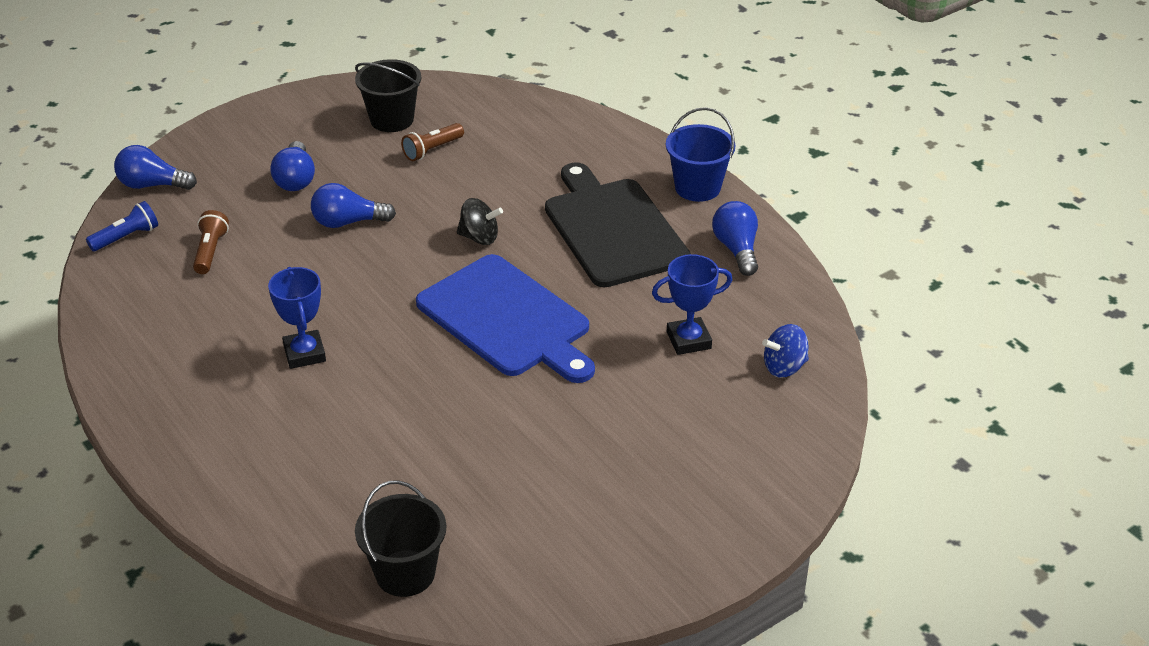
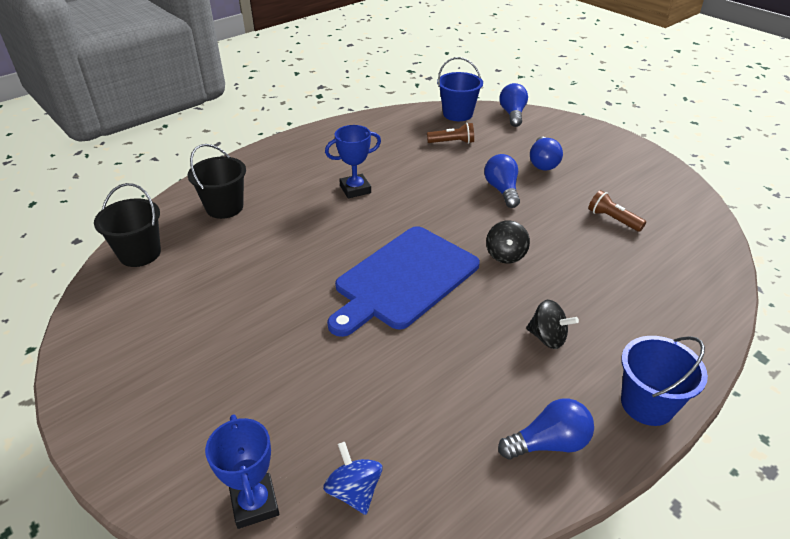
camera: 85 degrees right, 0 degrees up
(126, 237) = (457, 114): blue flashlight -> blue bucket
(295, 179) = (543, 163): blue light bulb -> blue light bulb turned 75 degrees counterclockwise
(392, 120) = (642, 195): black bucket -> black bucket (224, 207)
(613, 229) = (547, 337): black cutting board -> black spinning top
(688, 340) = (390, 403): blue trophy -> blue trophy (254, 503)

